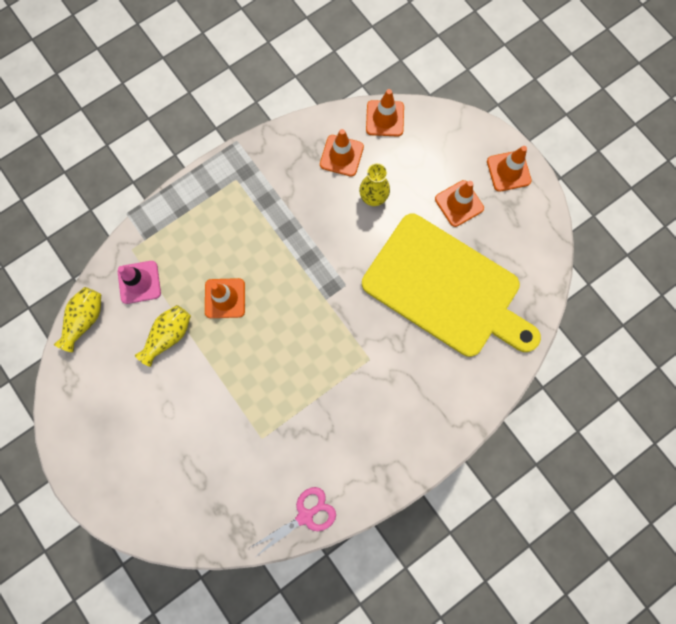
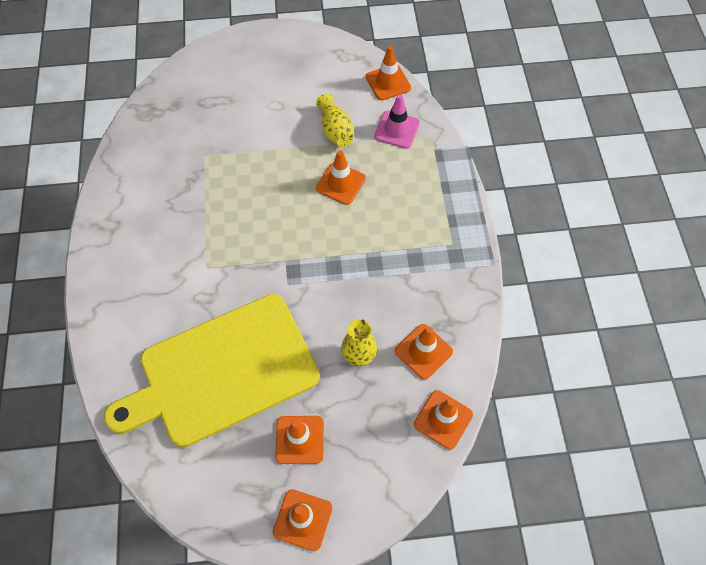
camera: 120 degrees right, 15 degrees down
(85, 319) = (388, 82): yellow vase -> orange traffic cone
(305, 516) = (123, 157): pink scissors -> none

